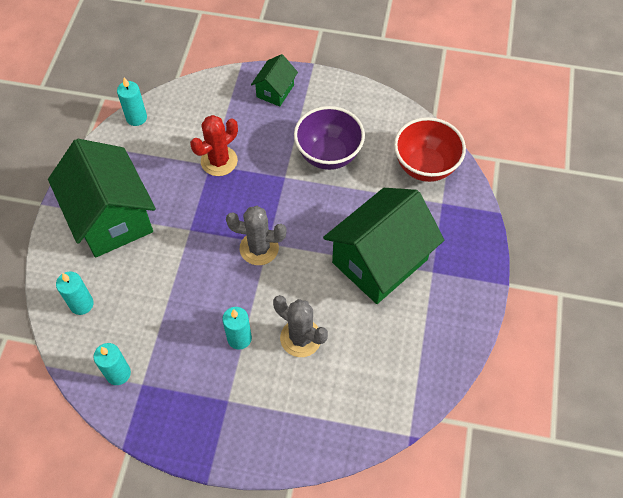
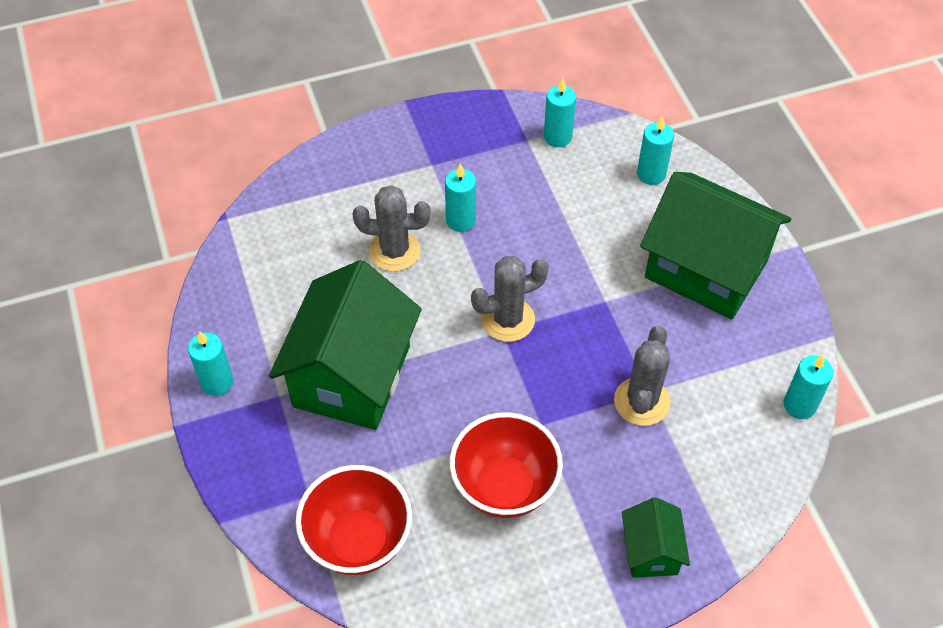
camera: 150 degrees right, 5 degrees down
(219, 161) = (641, 401): red cactus -> grey cactus
(328, 155) = (504, 486): purple bowl -> red bowl
(469, 300) = (217, 382): none -> turquoise candle

